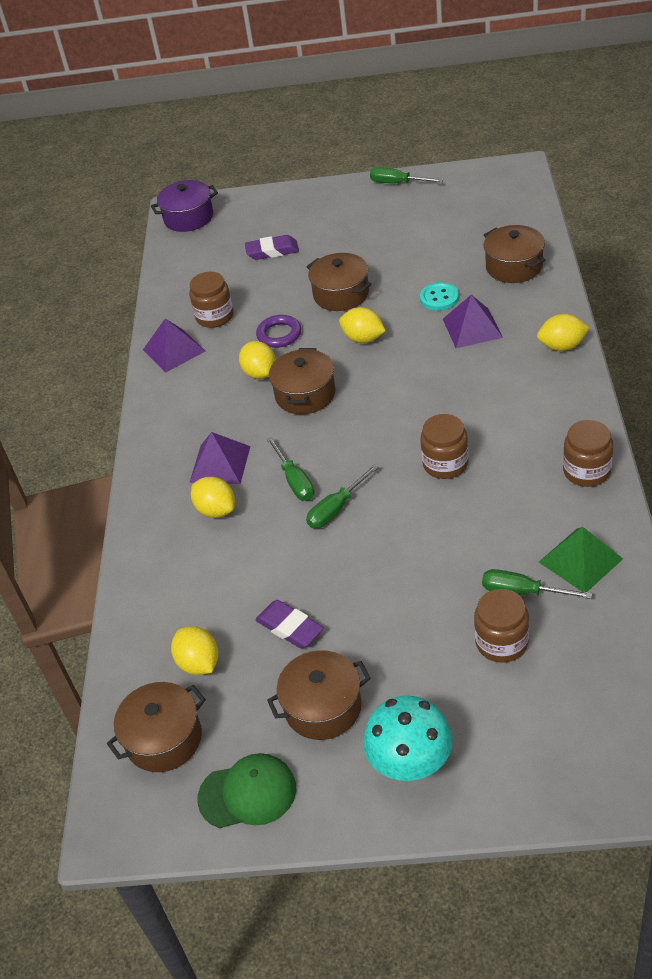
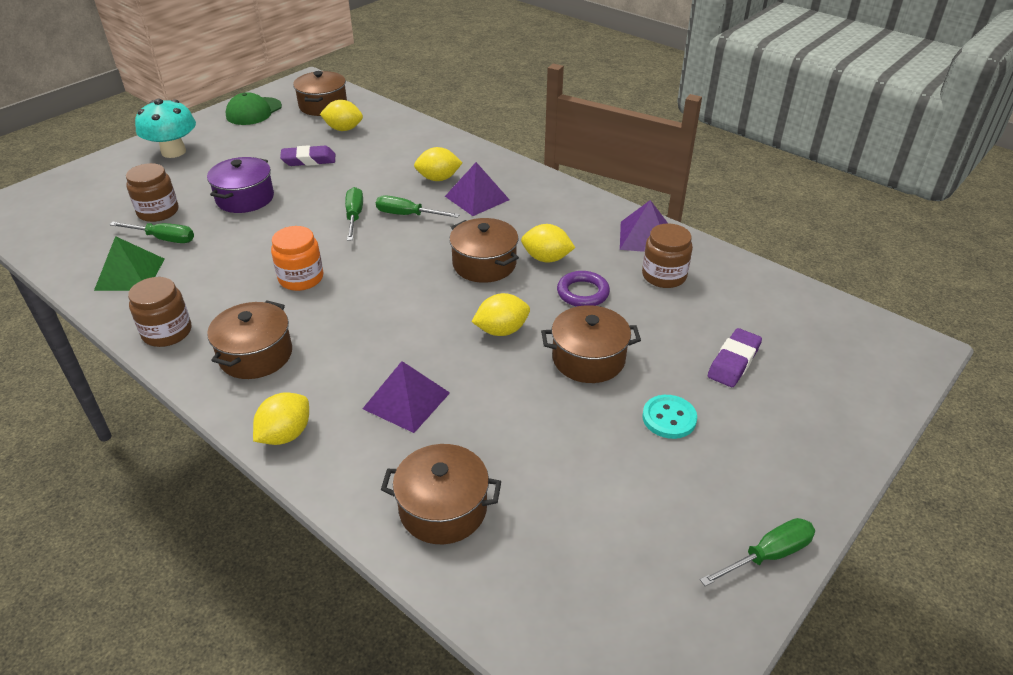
camera: 125 degrees right, 5 degrees down
(188, 217) = (885, 346): purple pot -> purple pot (245, 198)
(323, 707) = (248, 146): brown pot -> brown pot (256, 355)
(439, 298) = (482, 414): turquoise button -> turquoise button (669, 418)
(445, 464) = (301, 278): brown jar -> orange jar
(522, 592) = (164, 239): green screwdriver -> green screwdriver turned 45 degrees clockwise

